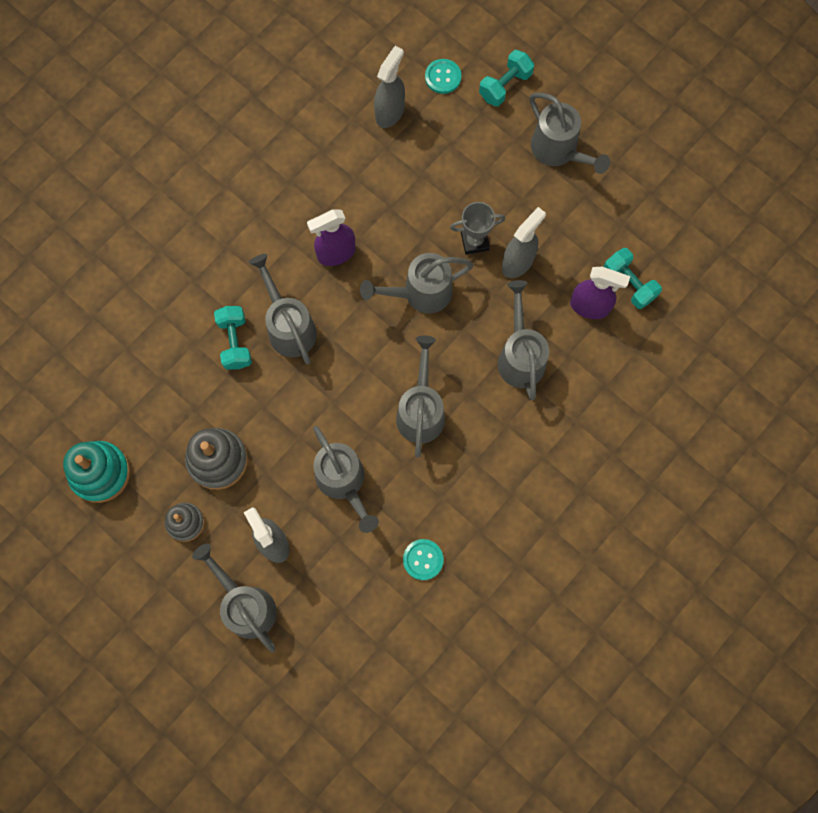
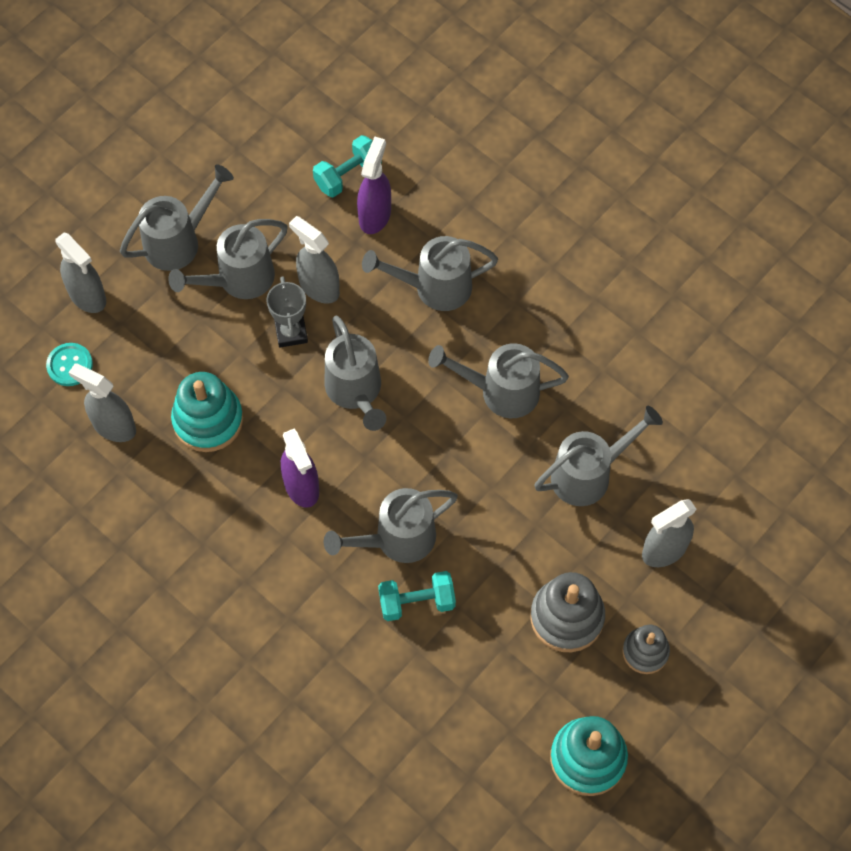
camera: 90 degrees left, 10 degrees down
(245, 605) = (738, 579): grey watering can -> grey watering can (238, 280)
(395, 181) = (208, 420): none -> turquoise stacking toy
(423, 559) = (674, 390): turquoise button -> none
(505, 86) = (87, 296): turquoise dumbbell -> grey spray bottle

